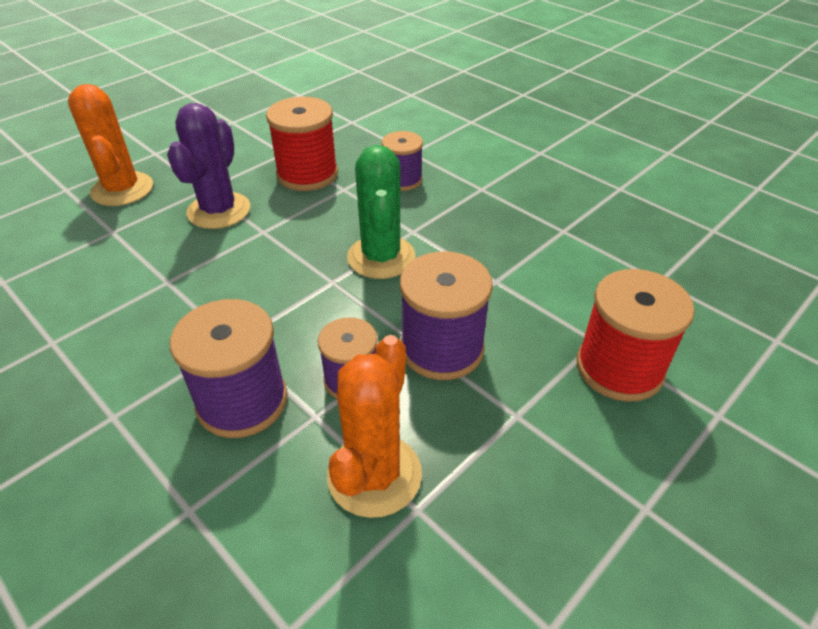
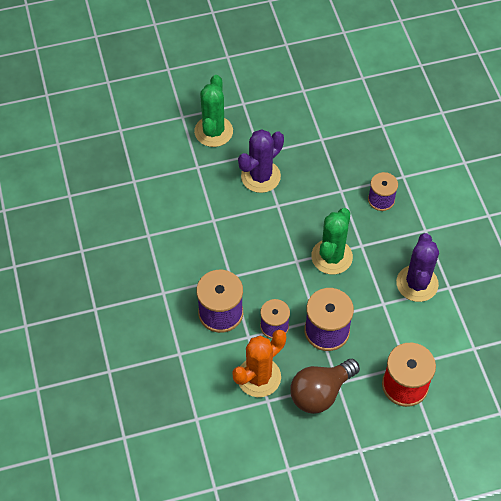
camera: 30 degrees right, 15 degrees up
(122, 189) = (213, 131): orange cactus -> green cactus
(307, 174) = (326, 167): red spool -> none
(501, 445) = (320, 392): none -> brown light bulb
(520, 242) = (417, 283): none -> purple cactus

